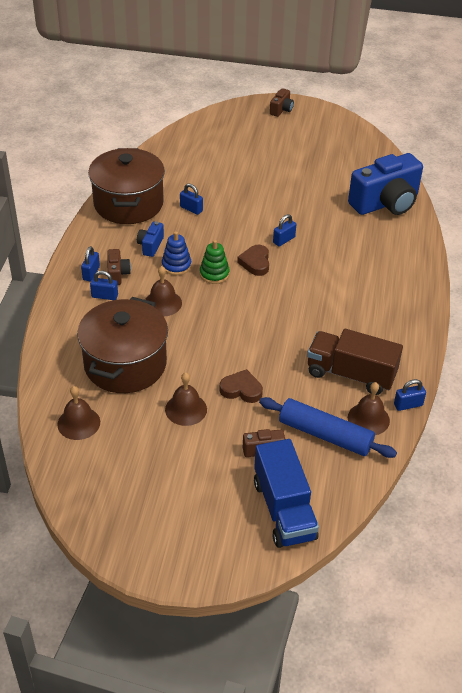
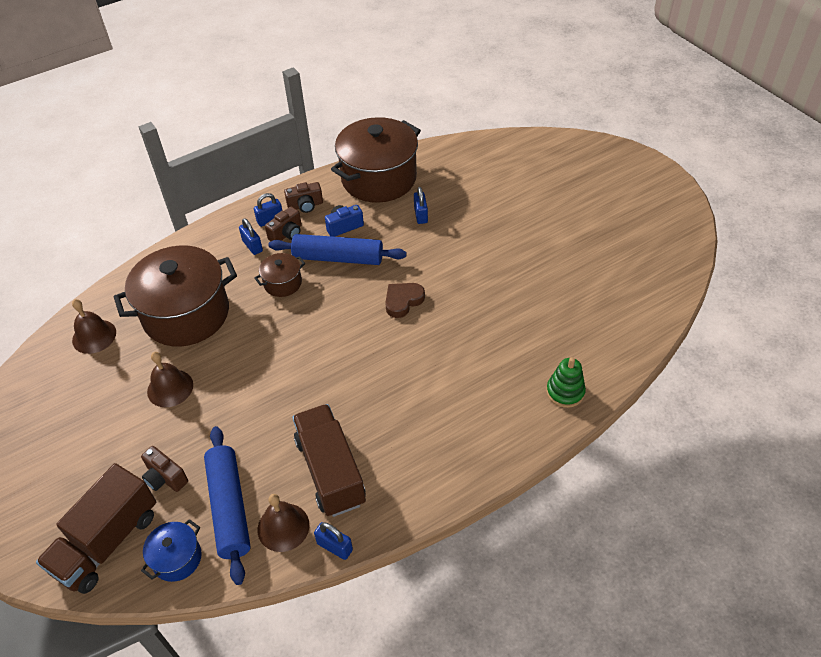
camera: 50 degrees right, 5 degrees up
(163, 303) = (282, 283): brown bell -> brown pot
(176, 265) = (338, 258): blue stacking toy -> blue rolling pin
(214, 274) = (356, 287): green stacking toy -> green stacking toy (565, 392)
(241, 389) = (229, 407): brown heart -> none
(281, 110) = (636, 169): brown camera -> brown camera (305, 205)
(284, 240) = (457, 297): blue padlock -> none
(284, 509) = (107, 542): blue truck -> brown truck
(337, 481) = (177, 558): none -> blue pot
(386, 203) = (609, 328): blue camera -> none

